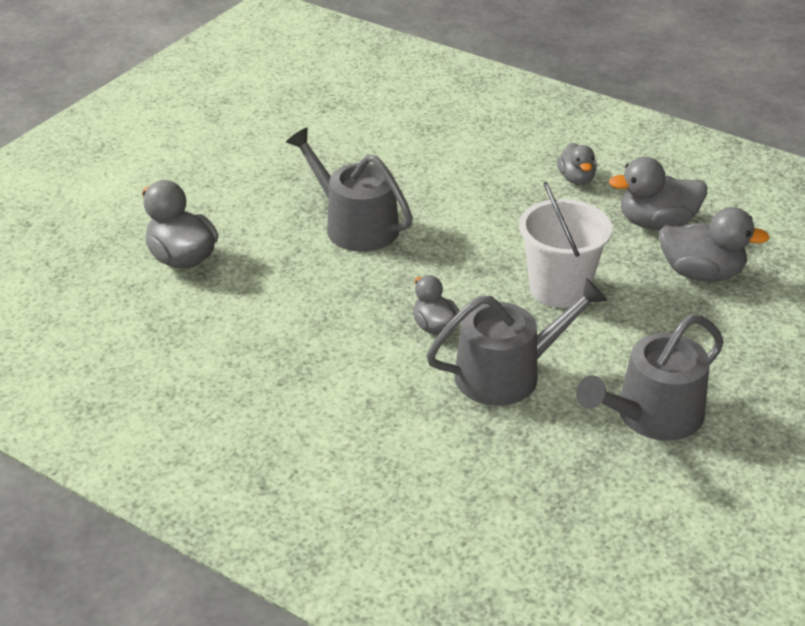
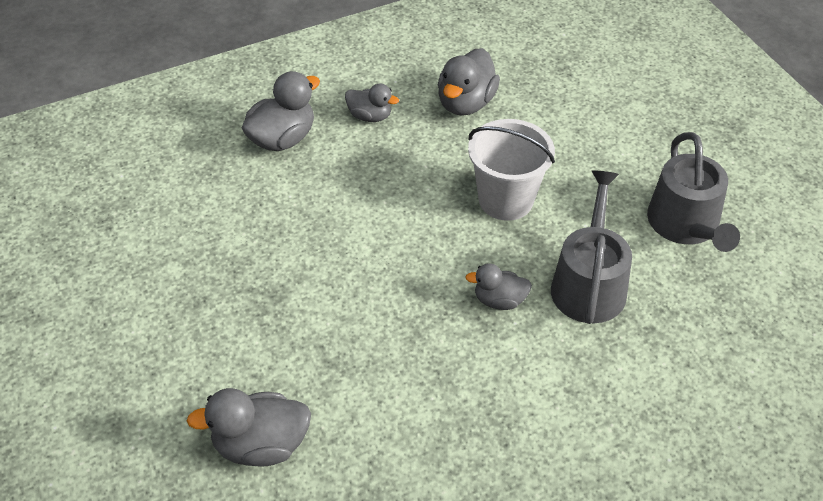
camera: 60 degrees left, 10 degrees up
(355, 225) = (316, 288): grey watering can -> none
(701, 273) = (544, 113): grey duck -> grey duck (282, 139)

